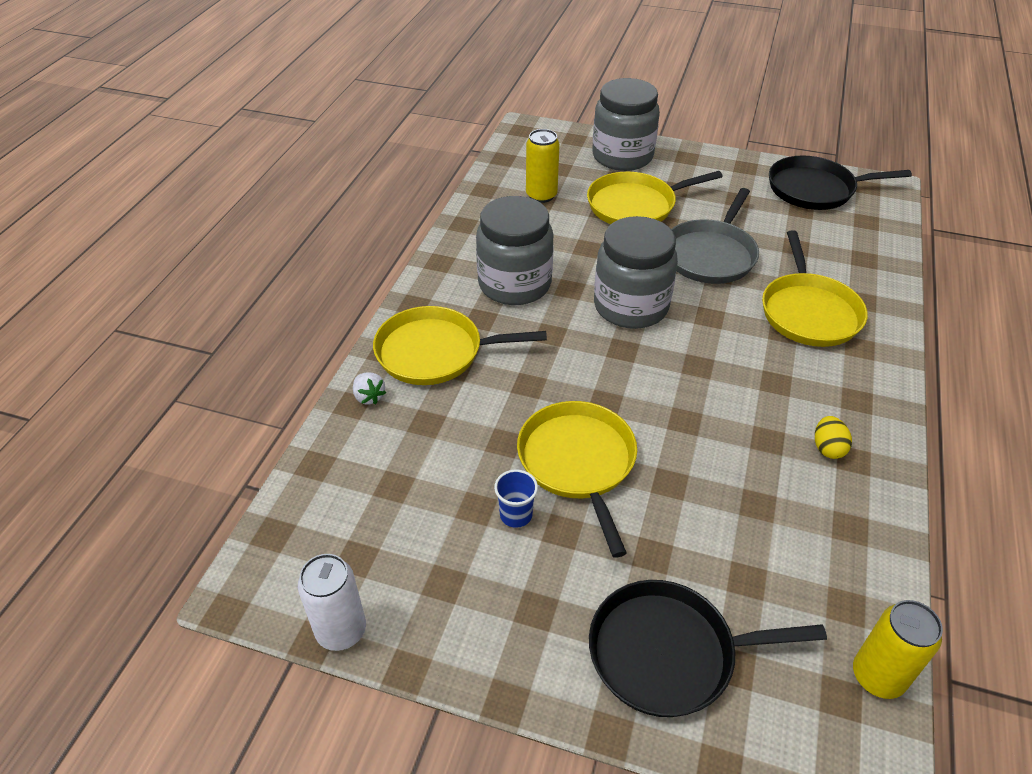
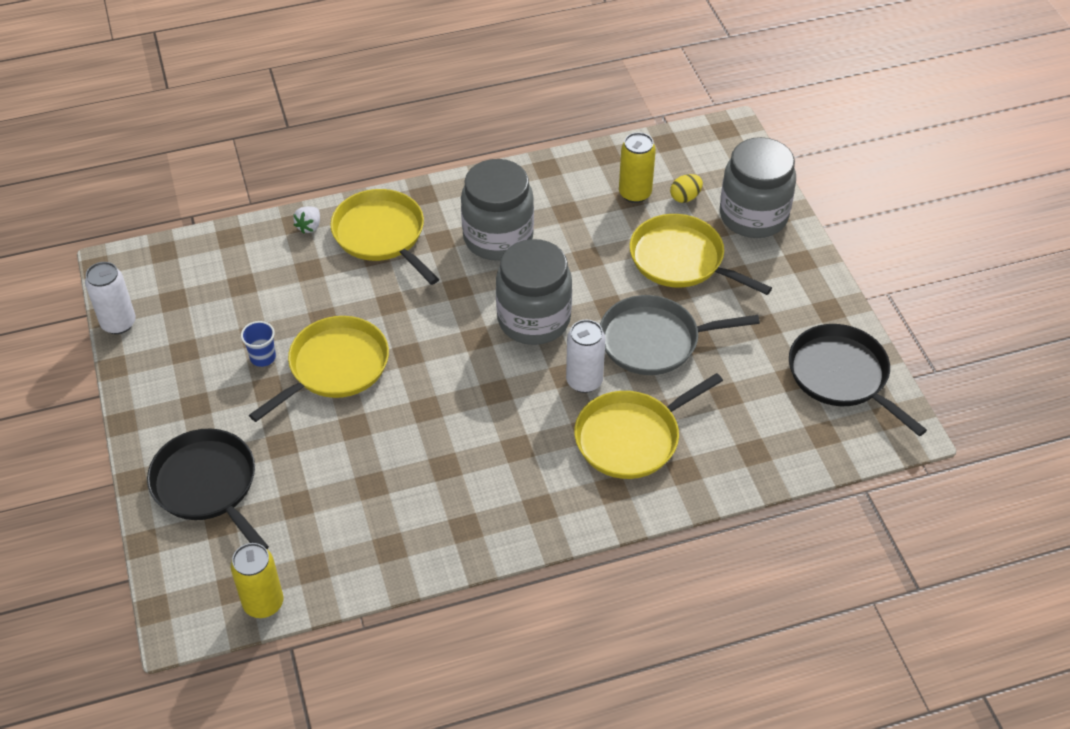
camera: 55 degrees right, 5 degrees up
(726, 310) = (584, 381): none -> white can
(827, 448) = (465, 507): yellow egg -> yellow egg (685, 197)

